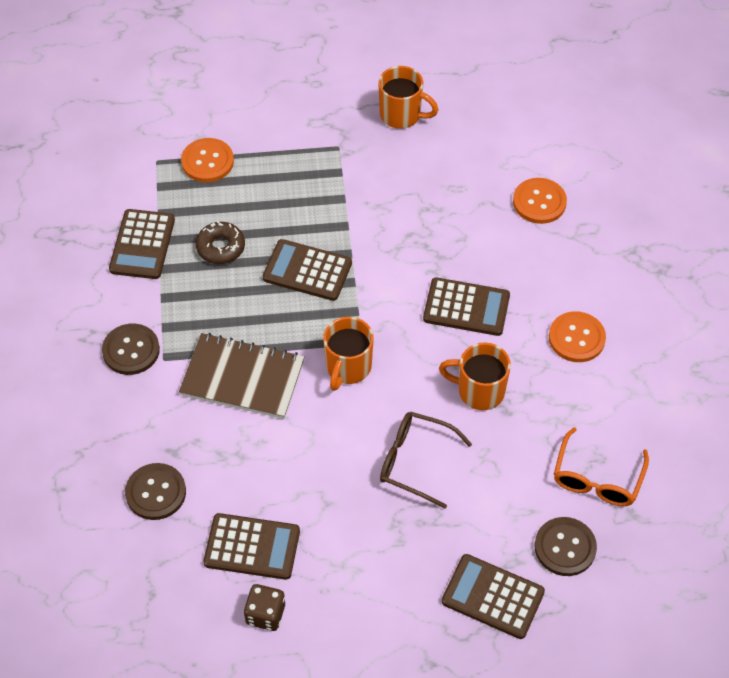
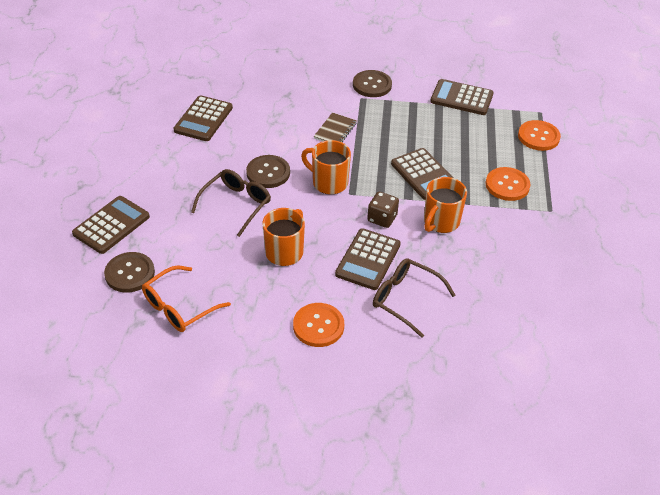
camera: 100 degrees right, 10 degrees down
(156, 492) = (260, 85): brown button -> brown button (268, 173)
(220, 247) = (453, 134): brown donut -> none
(242, 378) = (335, 130): brown notebook -> brown notebook, size x0.54
(265, 614) = (154, 119): brown dice -> brown dice (382, 218)
(307, 271) = (423, 174): brown calculator -> brown calculator turned 120 degrees clockwise
(401, 115) = (587, 256): orange mug -> orange mug (440, 222)
(513, 266) = (405, 299): none -> brown glasses
(539, 202) = (476, 334): orange button -> orange button (507, 185)
(597, 479) = (179, 307): orange glasses -> orange glasses turned 75 degrees counterclockwise

